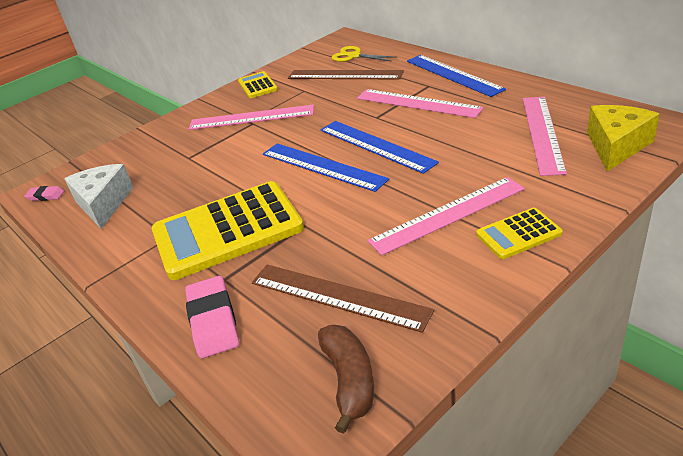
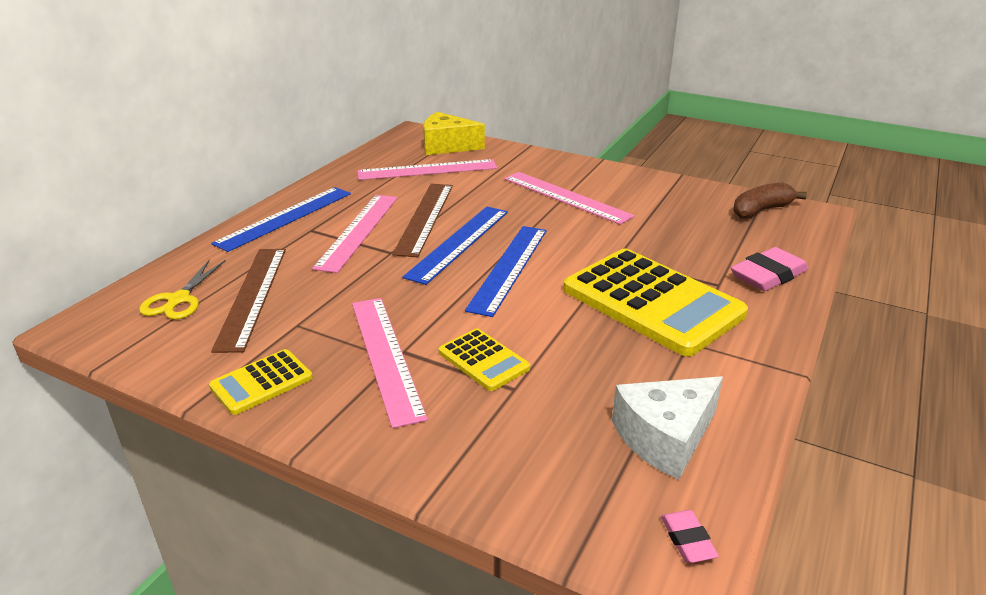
camera: 115 degrees left, 5 degrees down
(338, 296) = (692, 226): brown ruler -> brown ruler (425, 218)
(518, 234) = (577, 172): yellow calculator -> yellow calculator (483, 360)

